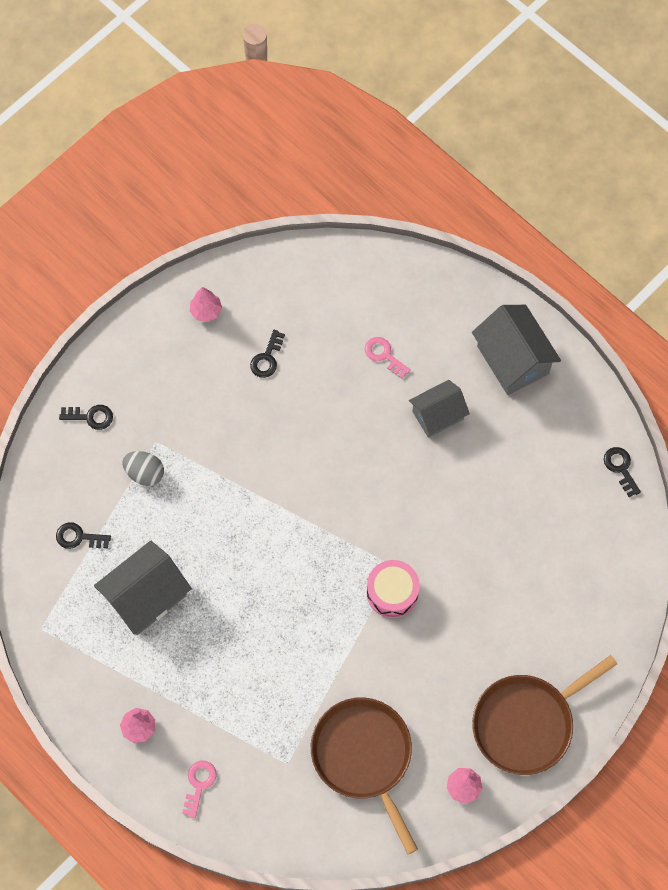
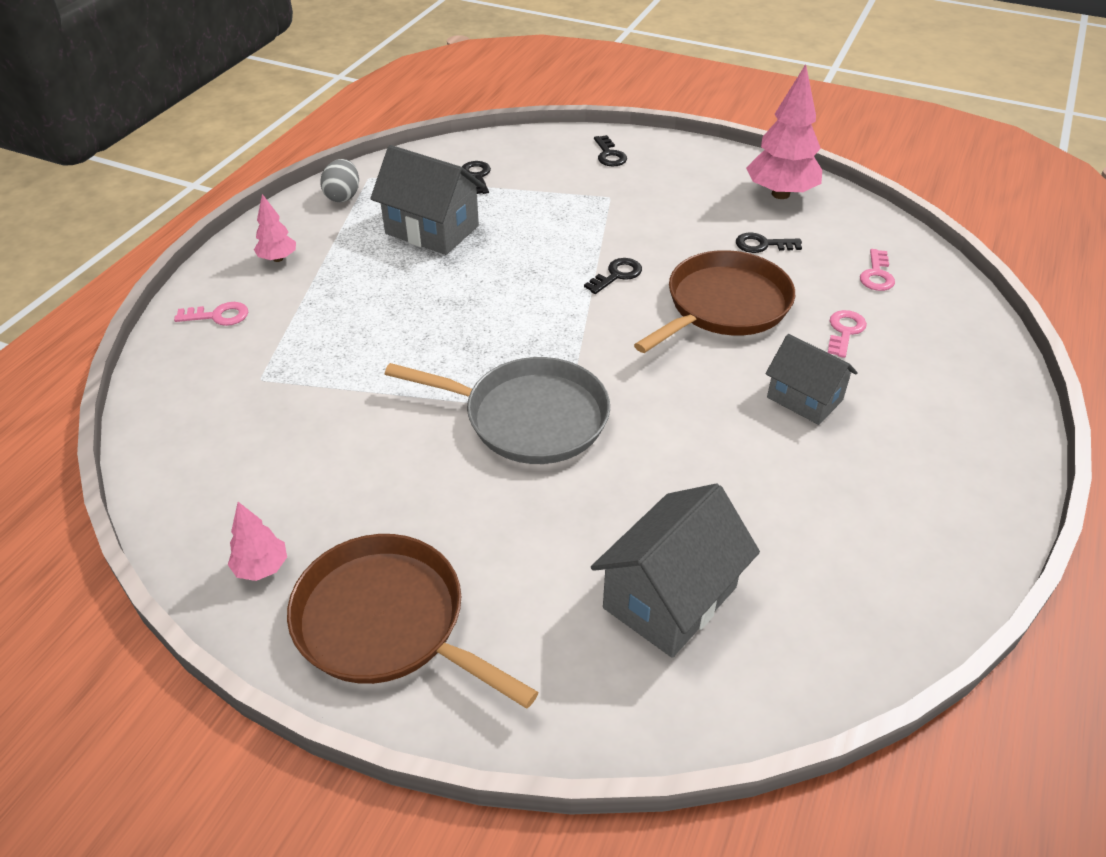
camera: 70 degrees right, 25 degrees down
(145, 473) = (571, 198): grey egg -> grey egg (343, 196)
(206, 311) = (780, 194): pink tree -> pink tree, size x1.96
(333, 299) = (877, 274): none -> pink key
(363, 756) = (286, 447): brown pan -> brown pan (724, 305)
(392, 592) = (529, 417): pink drum -> grey pan
(512, 360) = (947, 454): grey house -> grey house (670, 598)
(620, 468) = (884, 637): black key -> black key (616, 275)

